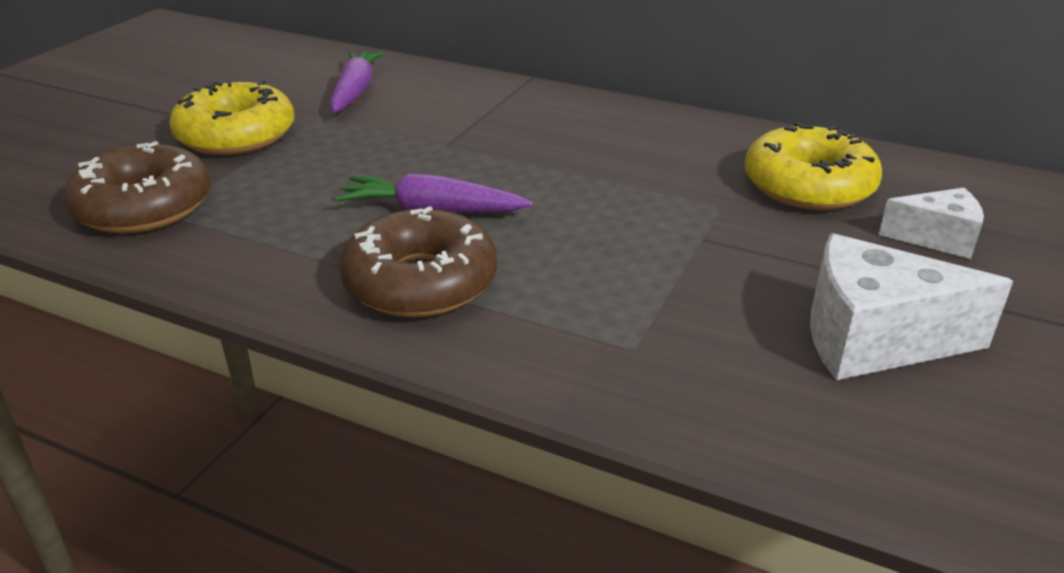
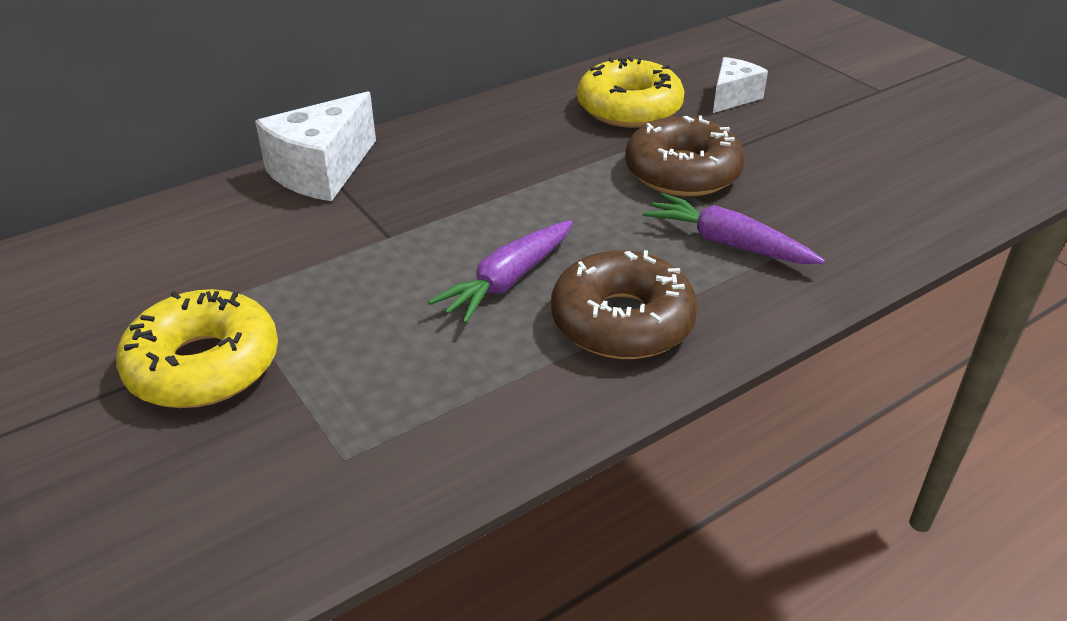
camera: 60 degrees left, 5 degrees up
(144, 206) = (311, 473): brown donut -> brown donut (682, 172)
(355, 91) = (195, 255): purple carrot -> purple carrot (727, 243)
(873, 339) = (824, 165): white cheese -> white cheese (322, 171)

